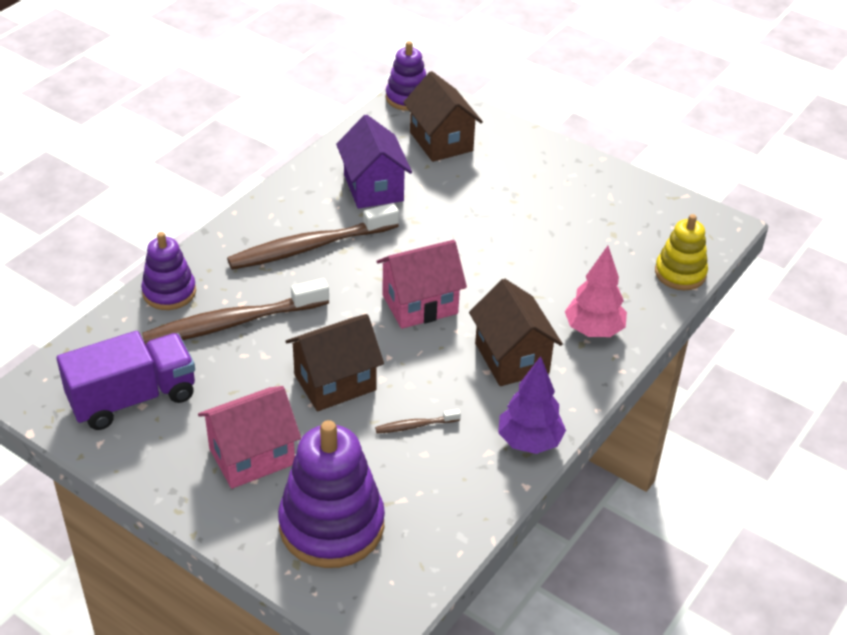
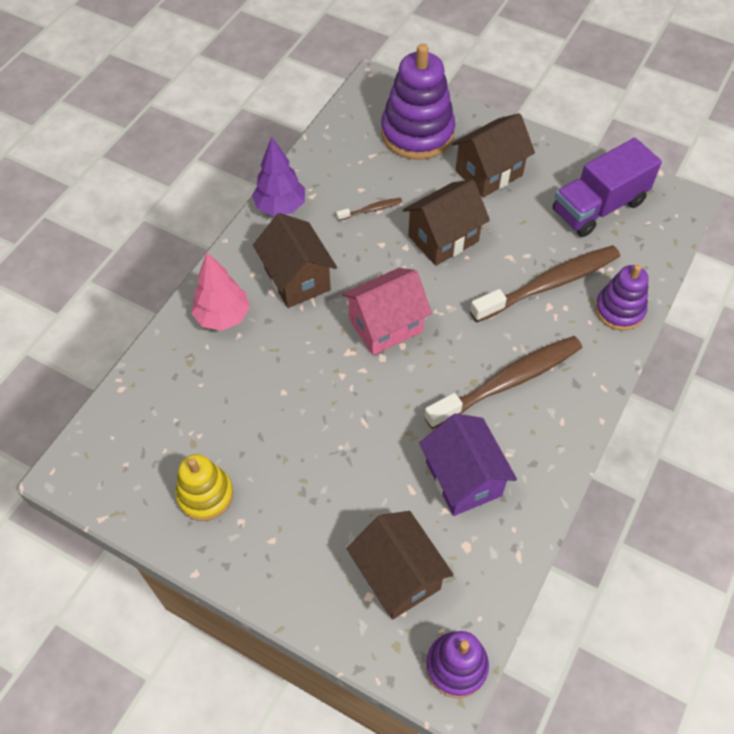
camera: 175 degrees right, 15 degrees up
(252, 456) = (489, 173): pink house -> brown house
(680, 273) = (129, 397): yellow stacking toy -> yellow stacking toy (205, 495)

